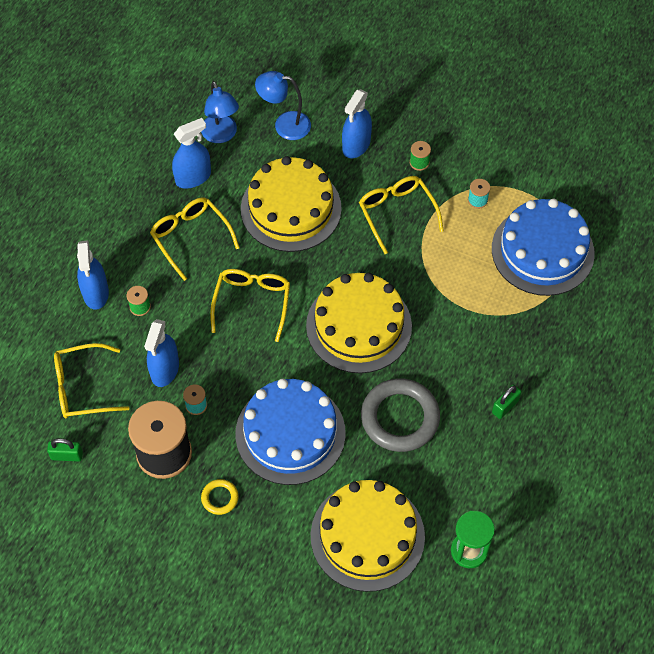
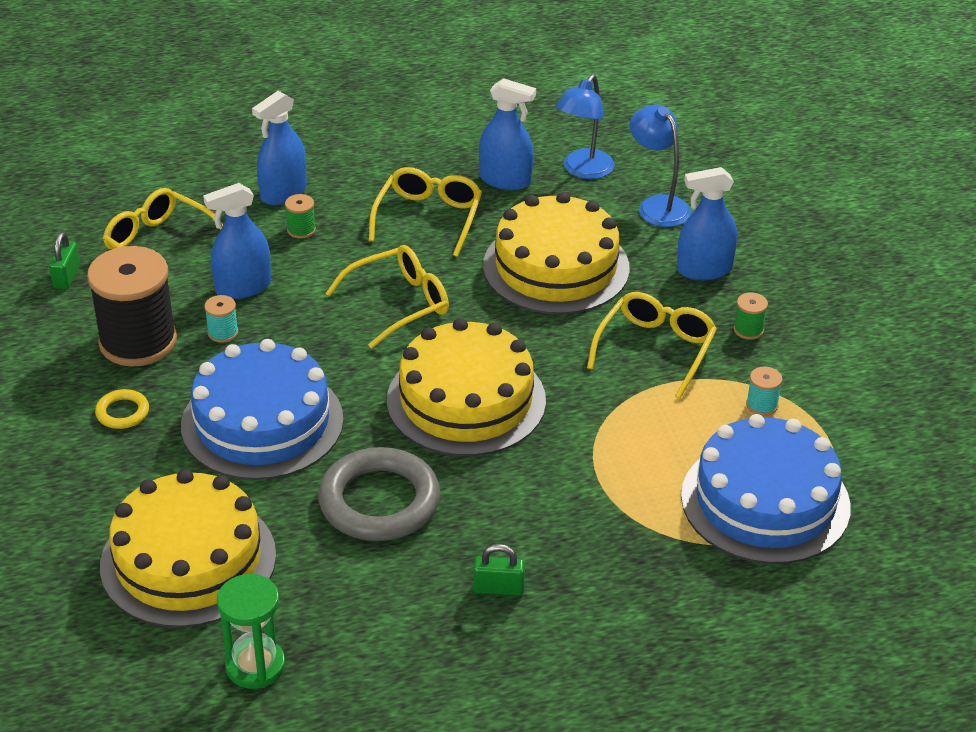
camera: 50 degrees right, 20 degrees down
(67, 455) = (67, 277): green padlock -> green padlock turned 45 degrees clockwise

